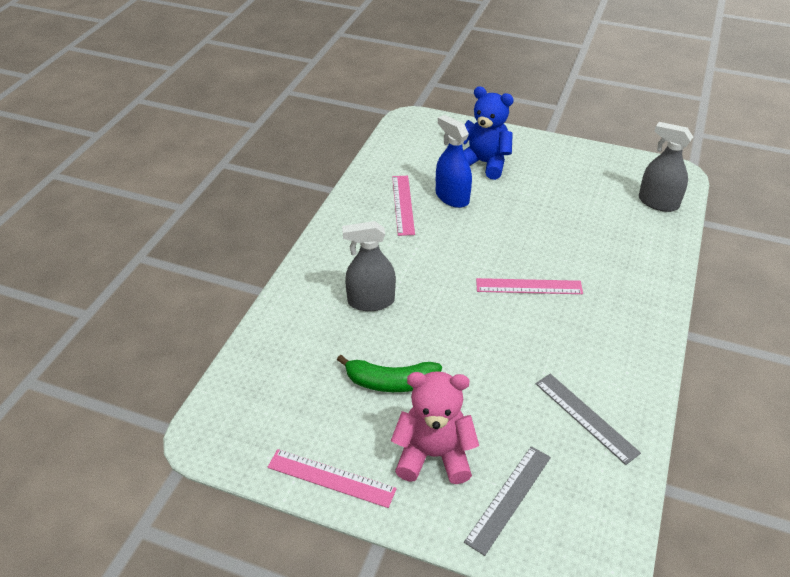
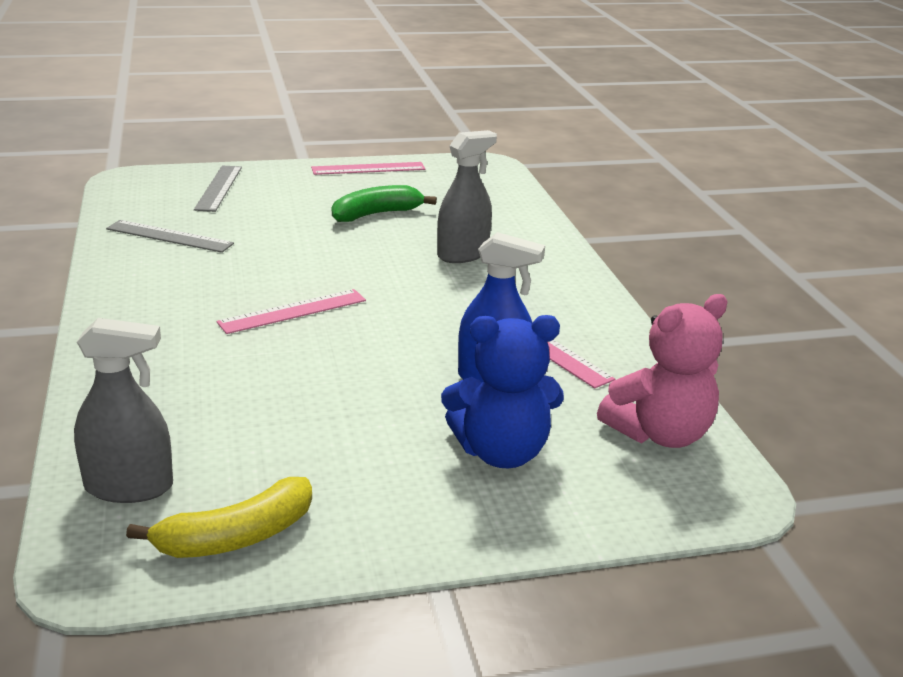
camera: 145 degrees right, 15 degrees down
(433, 455) = (298, 192): pink teddy bear -> pink teddy bear (660, 434)
(617, 168) = (236, 537): none -> yellow banana

